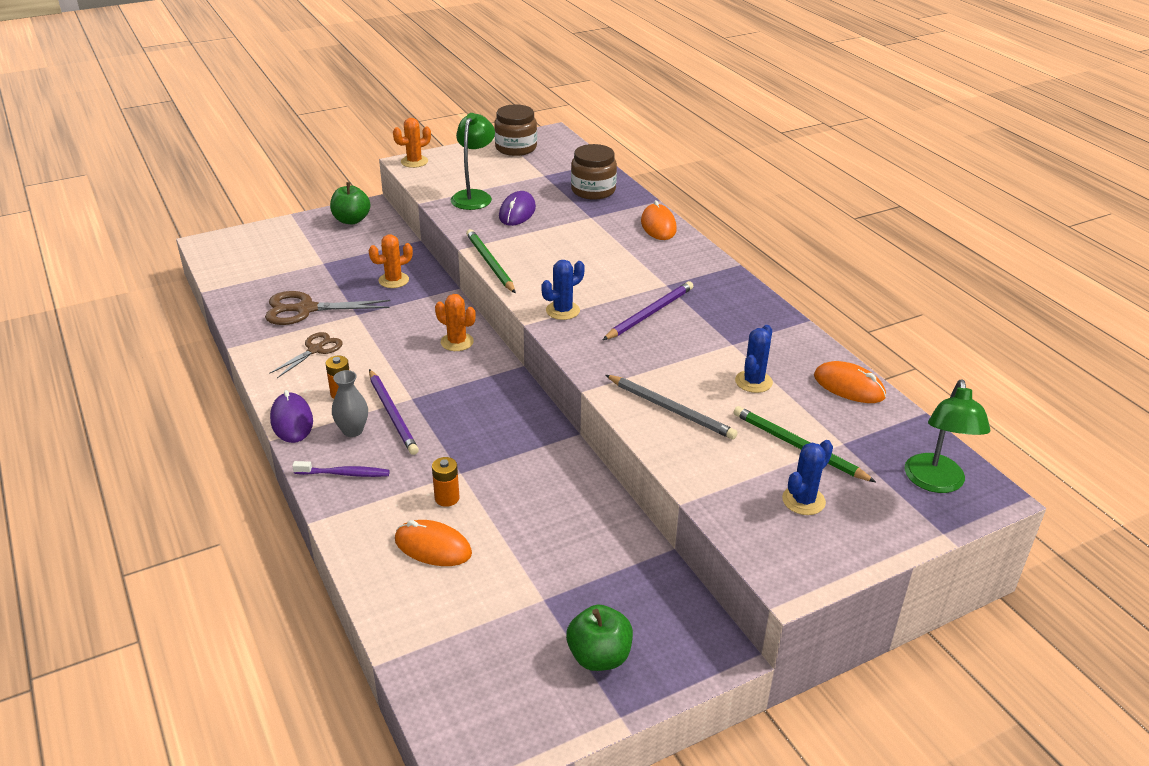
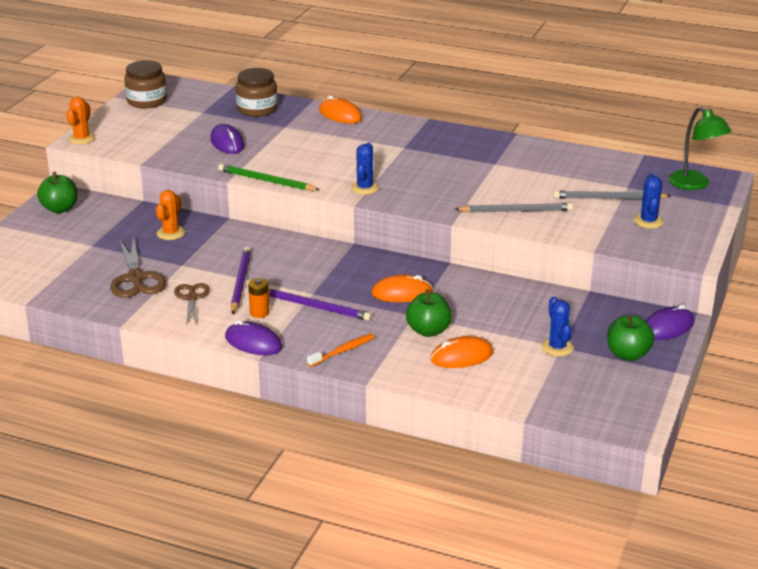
camera: 40 degrees left, 5 degrees down
(306, 309) = (136, 278): brown scissors -> brown scissors turned 60 degrees counterclockwise
(344, 474) = (342, 351): purple toothbrush -> orange toothbrush
(352, 430) = (306, 328): grey vase -> none
(447, 498) = (428, 331): orange battery -> green apple
(457, 342) = (286, 249): orange cactus -> none
(474, 196) = (175, 144): green lamp -> none
(649, 313) = (421, 167): purple pencil -> purple pencil (240, 282)
(695, 651) = (667, 327): none -> purple mouse
(753, 382) = (537, 177): blue cactus -> blue cactus (557, 347)
(799, 447) = (609, 198): green pencil -> grey pencil
(849, 386) = (589, 158): orange mouse -> orange mouse (402, 293)

